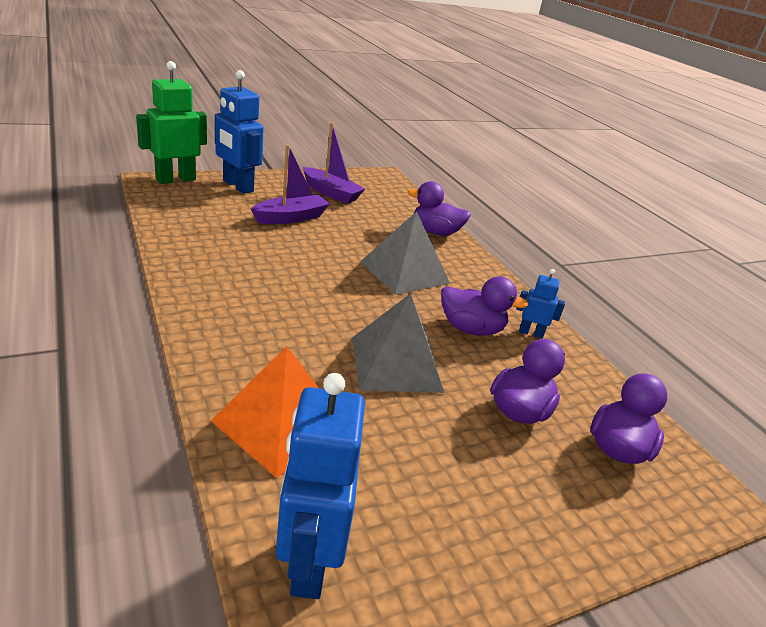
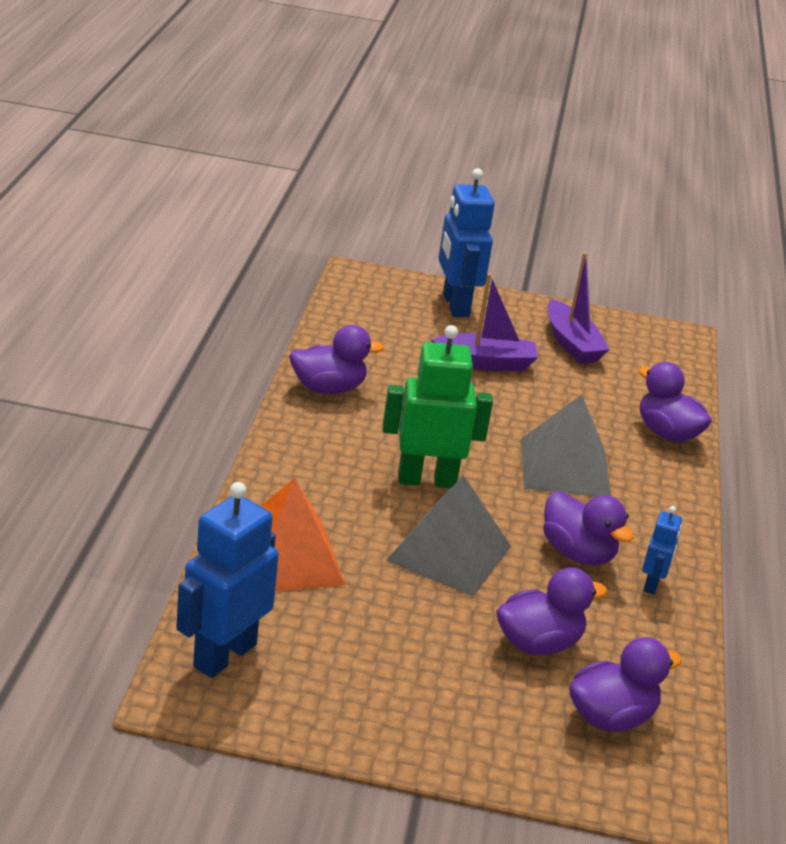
camera: 35 degrees right, 0 degrees up
(175, 179) = (386, 279): green robot -> green robot (426, 480)
(196, 266) = (328, 388): none -> purple duck
(531, 333) = (652, 584): blue robot -> blue robot turned 60 degrees clockwise

